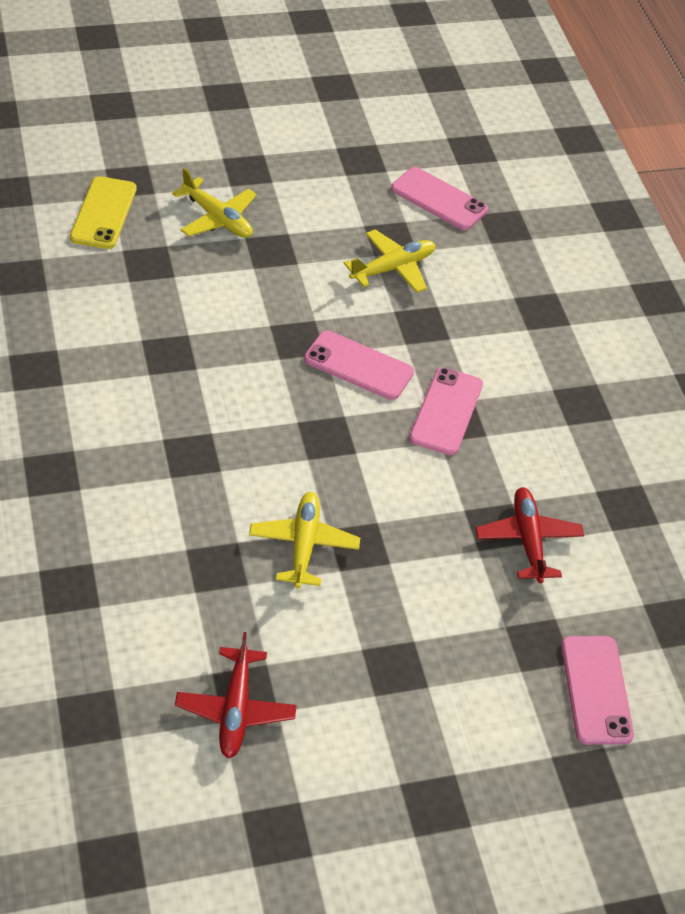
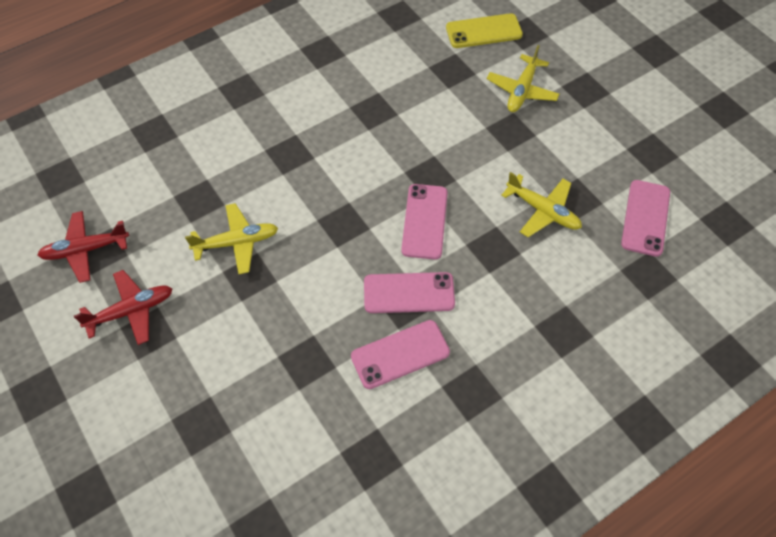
camera: 75 degrees right, 10 degrees up
(528, 540) = (302, 389): red plane -> red plane (131, 311)
(596, 690) = (169, 481): pink phone -> pink phone (400, 354)

